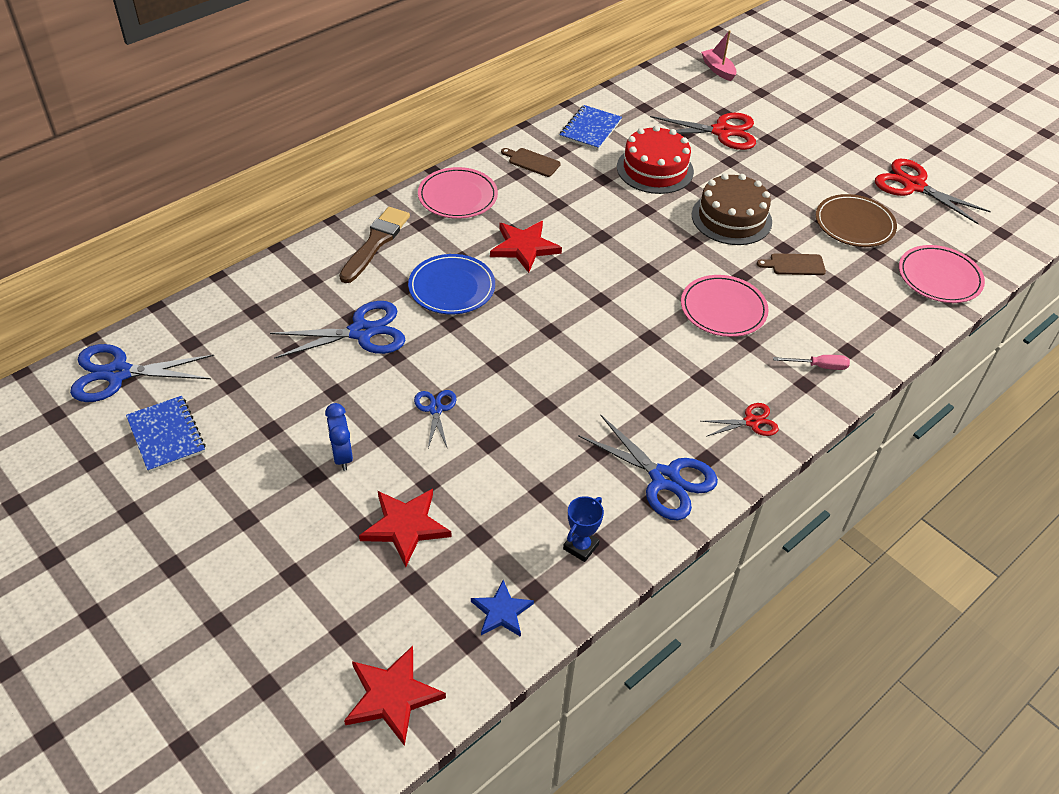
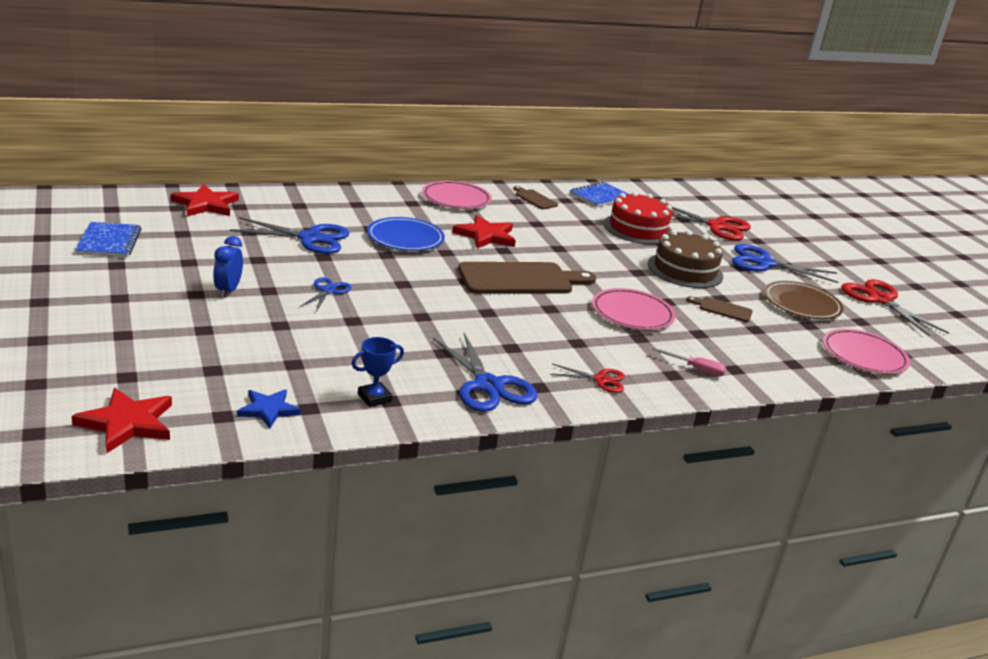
camera: 20 degrees right, 20 degrees down
(118, 373) = (109, 205): blue scissors -> blue scissors (764, 263)
(376, 242) = (367, 202): brown brush -> none
(405, 526) = (238, 340): red star -> red star (206, 204)
(598, 304) = (520, 279): none -> brown cutting board
(718, 70) = (742, 197): pink boat -> none

